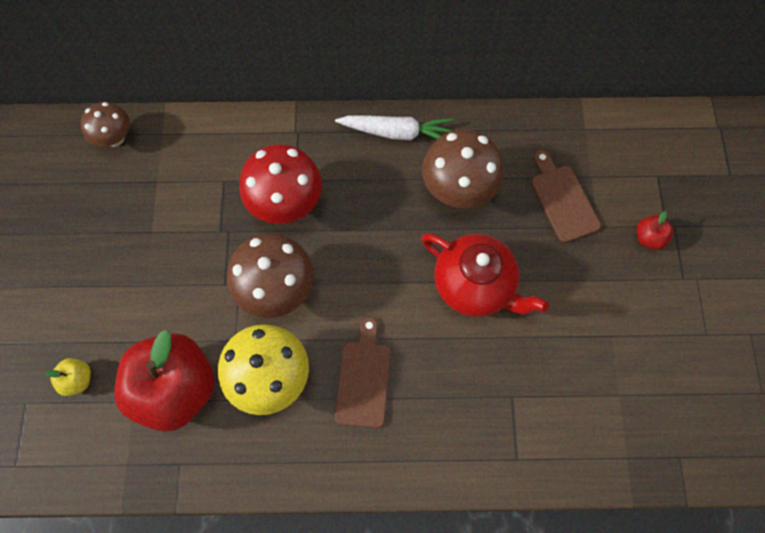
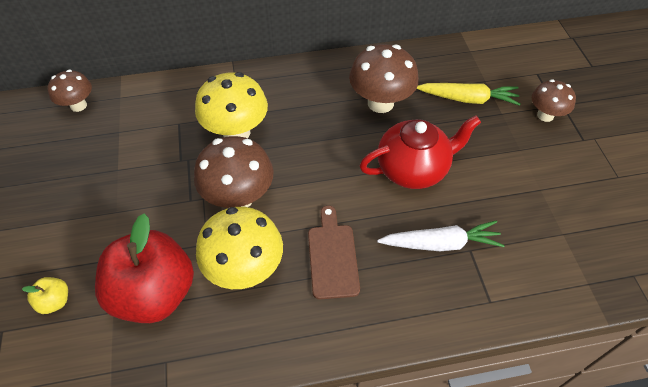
camera: 10 degrees left, 15 degrees down
(286, 203) = (236, 132): red mushroom -> yellow mushroom
(396, 132) = (320, 72): white carrot -> white carrot (441, 243)
(475, 285) = (413, 169): red teapot -> red teapot turned 45 degrees counterclockwise
(562, 200) = (468, 99): brown cutting board -> yellow carrot
(648, 238) = (545, 115): red apple -> brown mushroom

